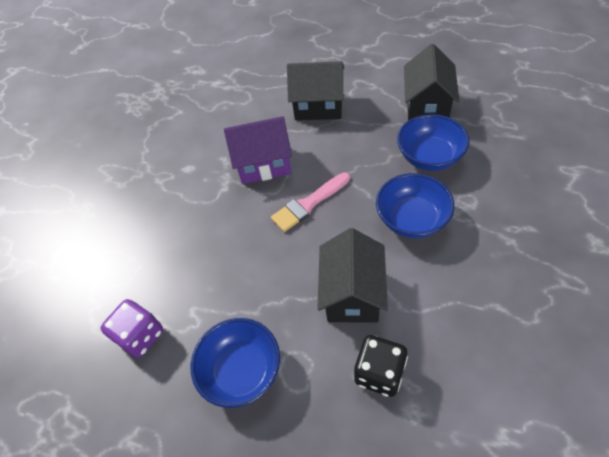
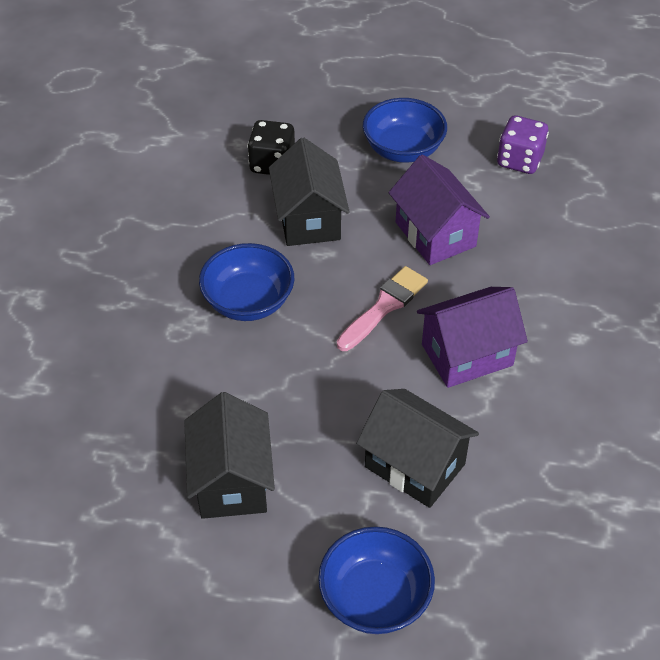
camera: 160 degrees right, 5 degrees down
(248, 263) = (435, 234): none -> purple house
(318, 107) = (415, 465): black house -> black house turned 45 degrees clockwise
(429, 157) = (227, 389): blue bowl -> blue bowl (375, 598)

